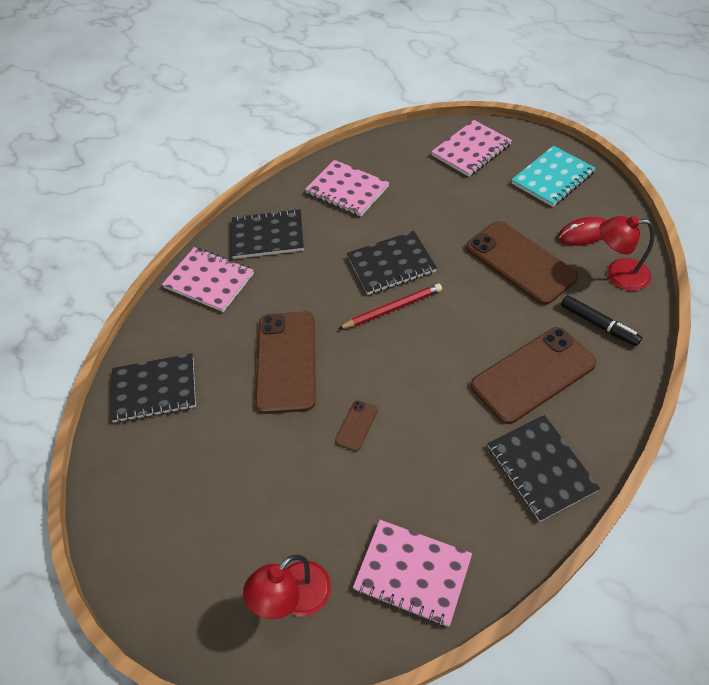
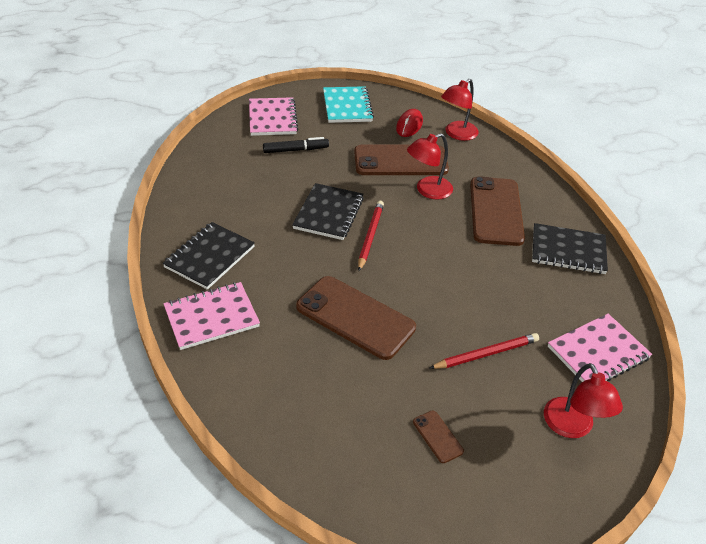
camera: 60 degrees left, 10 degrees down
(154, 389) = (291, 415): black notebook -> none
(327, 478) = (486, 354): none -> red pencil
(347, 190) = (223, 191): pink notebook -> none
(356, 425) = (455, 313): brown phone -> brown phone (437, 436)
(501, 307) = (427, 190): none -> red lamp
(598, 324) = (486, 164): black marker -> black marker (295, 150)

